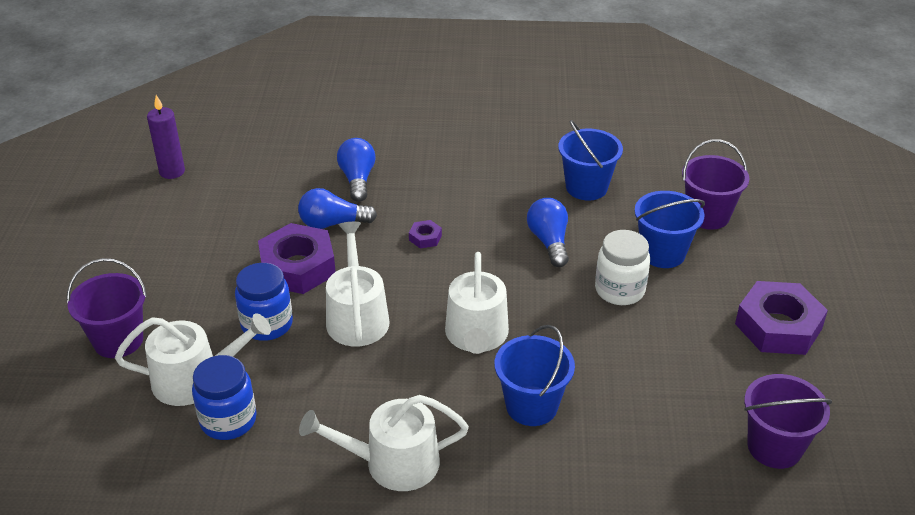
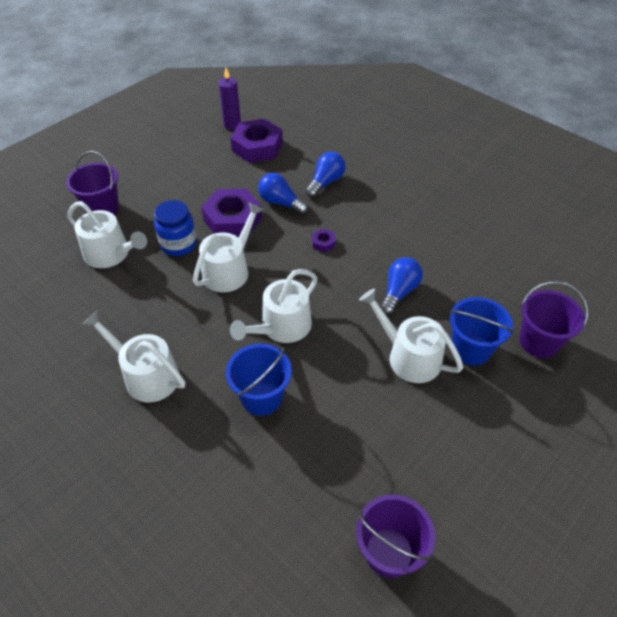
camera: 40 degrees right, 10 degrees up
(228, 420) = (99, 289): blue jar -> none
(586, 187) = (468, 268): blue bucket -> none
(619, 290) = (408, 356): white jar -> white watering can
(778, 326) = (498, 463): purple nut -> purple nut (257, 147)

